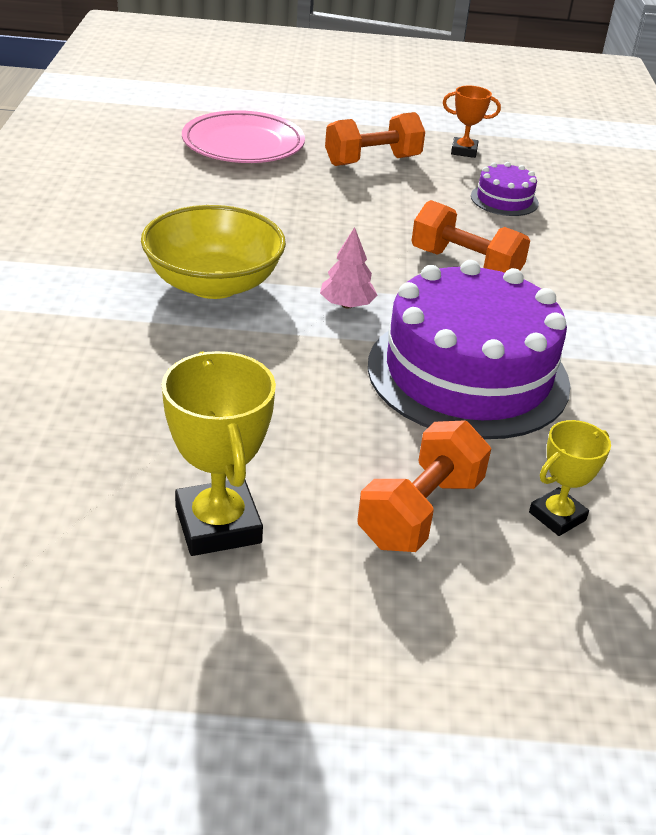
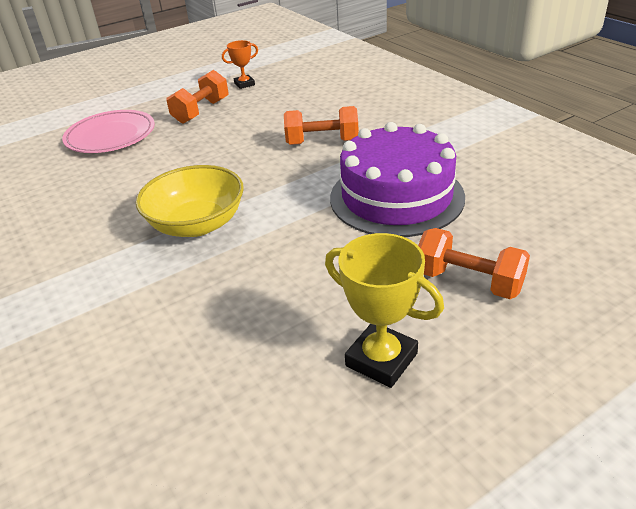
camera: 30 degrees left, 0 degrees up
(347, 305) = (289, 195): pink tree -> none
(420, 512) = (468, 281): orange dumbbell -> orange dumbbell turned 60 degrees counterclockwise
(504, 200) = (297, 99): purple cake -> none
(557, 516) = (528, 243): yellow trophy -> none

